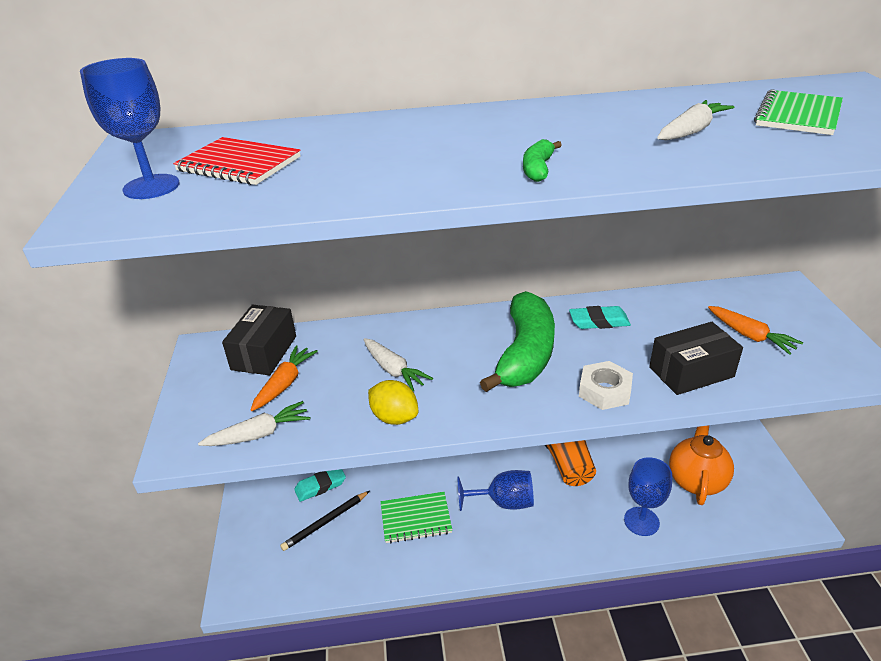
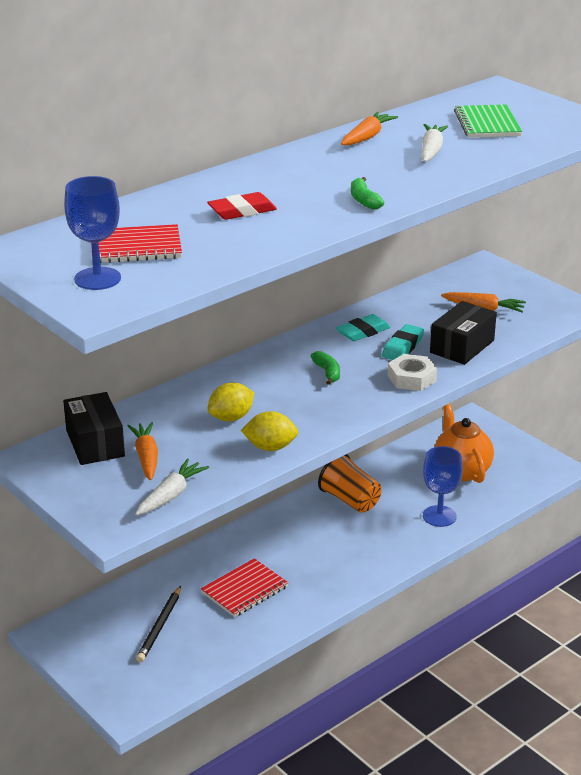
camera: 35 degrees left, 5 degrees down
(320, 486) = (124, 603): turquoise eraser -> turquoise eraser (403, 347)
(392, 152) = (242, 211): none -> red eraser
(393, 370) = (231, 418): white carrot -> yellow lemon
(416, 519) = (244, 590): green notebook -> red notebook
(503, 502) = (313, 547): blue goblet -> none
(525, 354) = (327, 372): green banana -> green banana, size x0.40
(631, 105) = (367, 137): none -> orange carrot

